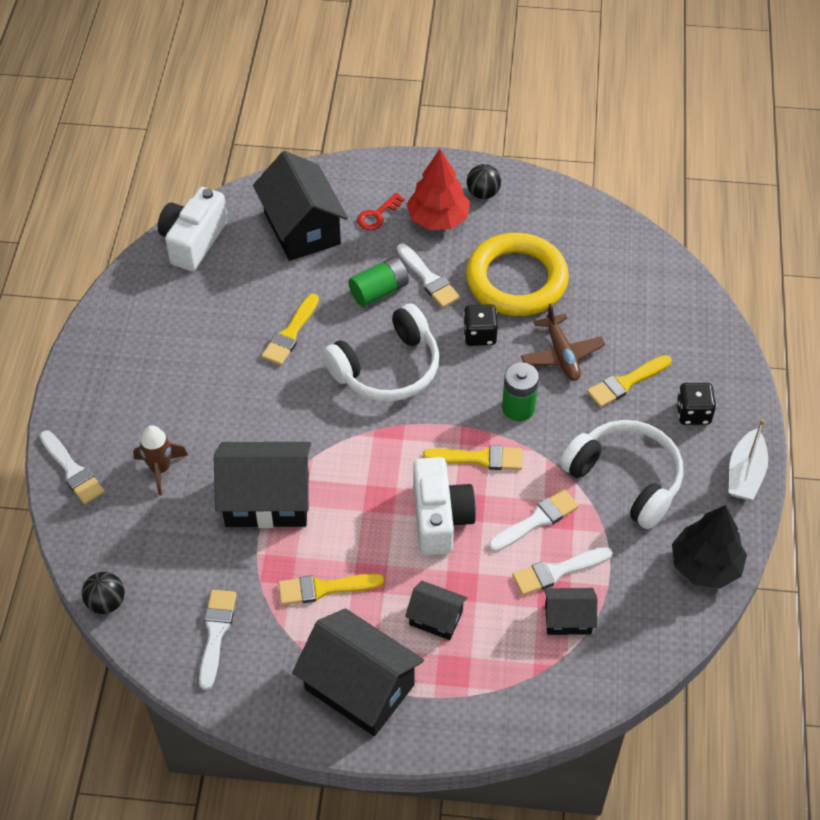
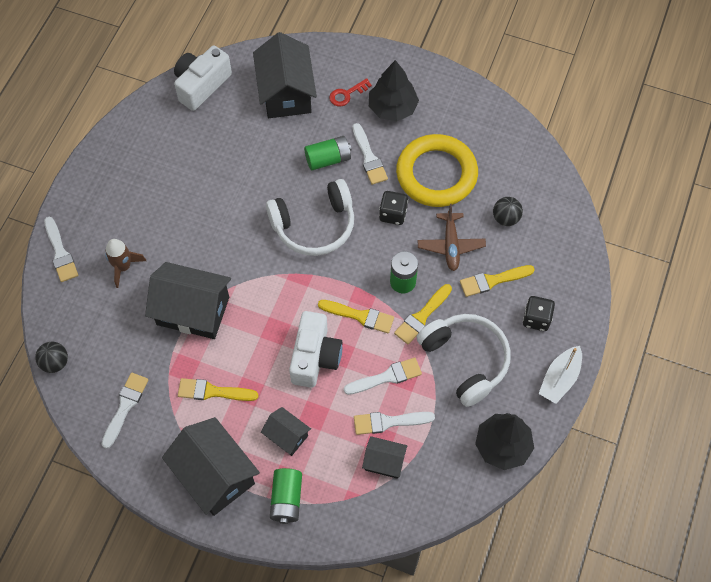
camera: 15 degrees right, 10 degrees up
(290, 333) = (250, 179): yellow brush -> yellow brush (422, 316)
(438, 219) = (392, 108): red tree -> black tree
(461, 693) = (286, 499): none -> green battery
(483, 193) = (434, 94): black ball -> black ball (506, 218)

